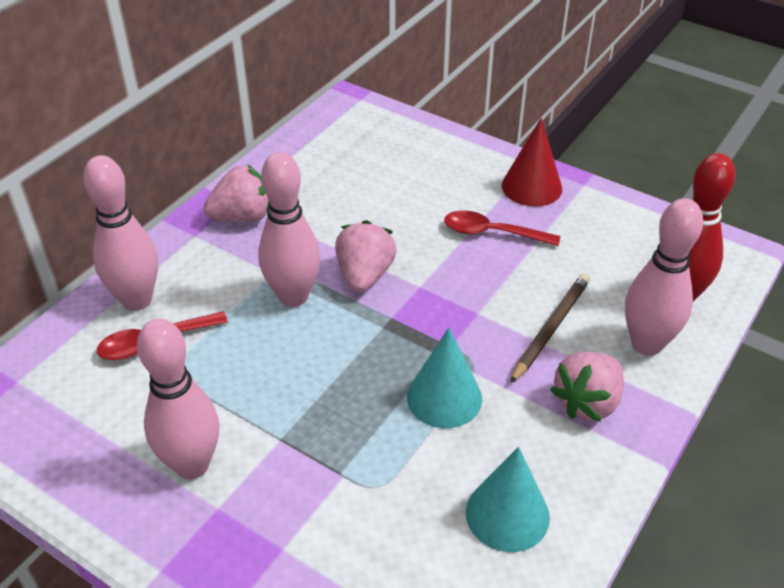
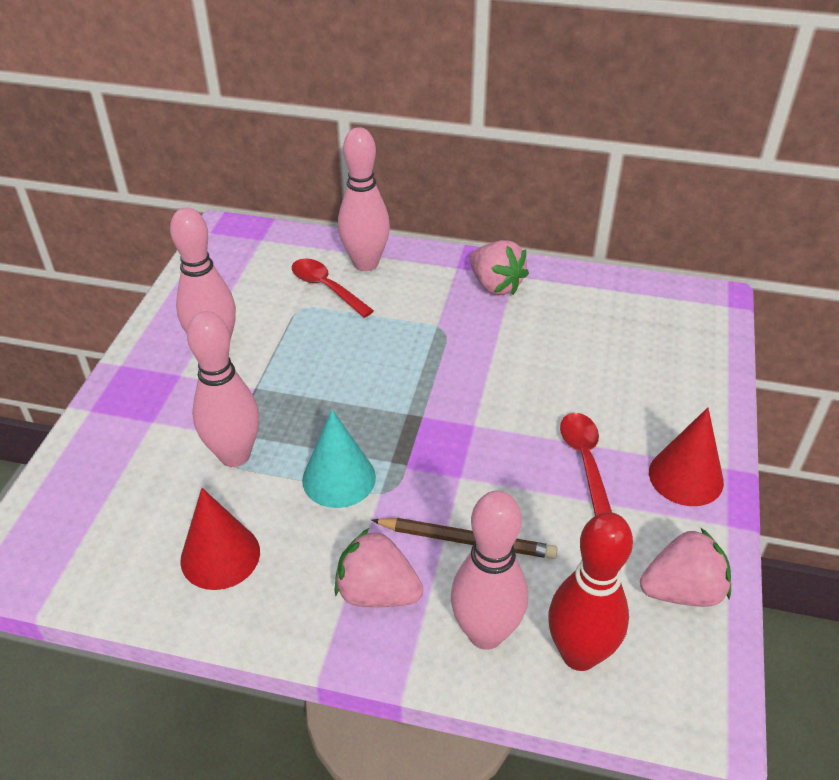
camera: 70 degrees right, 0 degrees up
(293, 296) = (415, 346): pink bowling pin -> pink bowling pin (235, 455)
(365, 275) = (466, 383): pink strawberry -> pink strawberry (682, 591)
(507, 514) = (220, 555): turquoise cone -> red cone

